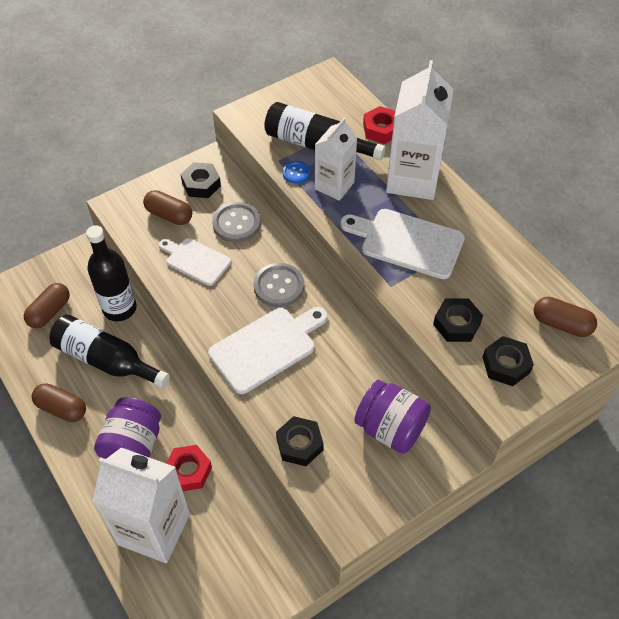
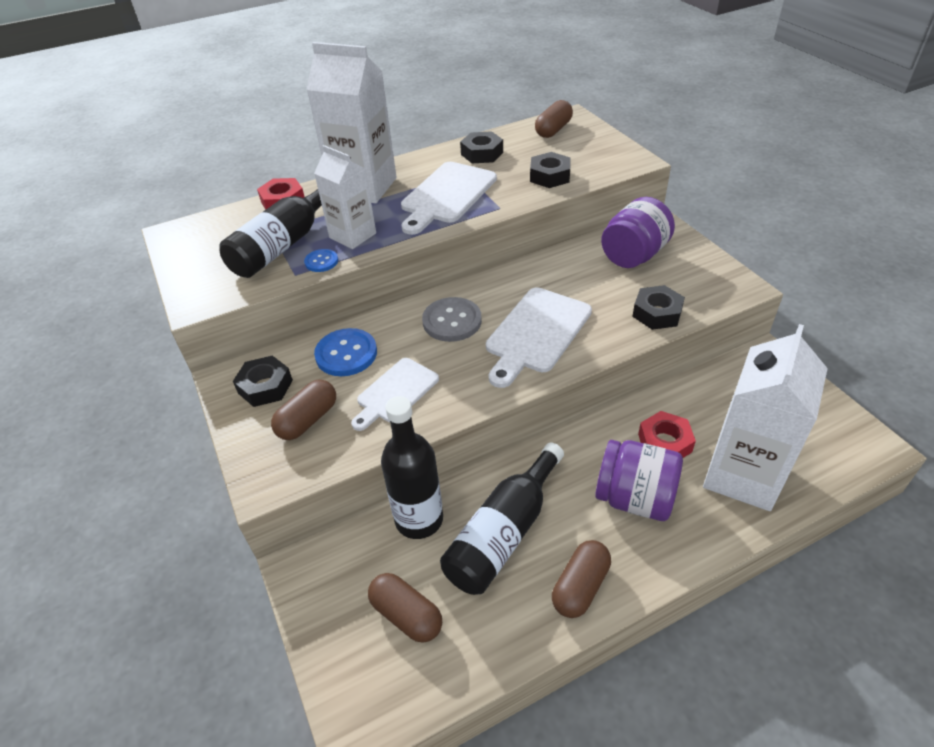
camera: 80 degrees left, 10 degrees down
(236, 223) = (346, 354): grey button -> blue button
(266, 347) = (536, 333): white cutting board -> white cutting board turned 120 degrees counterclockwise
(506, 365) = (594, 157): black nut -> black nut (482, 153)

